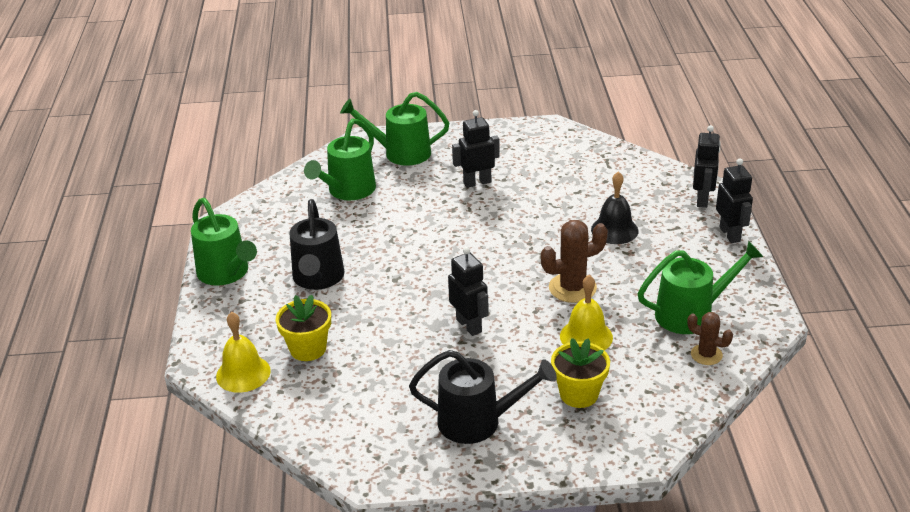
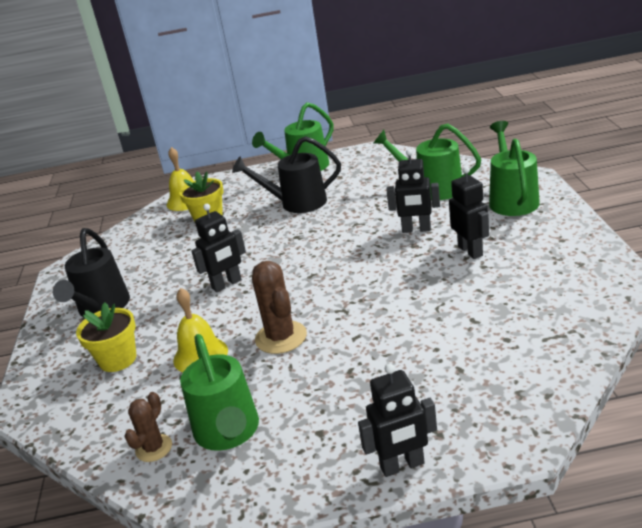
camera: 90 degrees right, 5 degrees down
(614, 230) = (395, 357): black bell -> none
(702, 199) = (487, 433): black robot -> black robot (416, 229)

